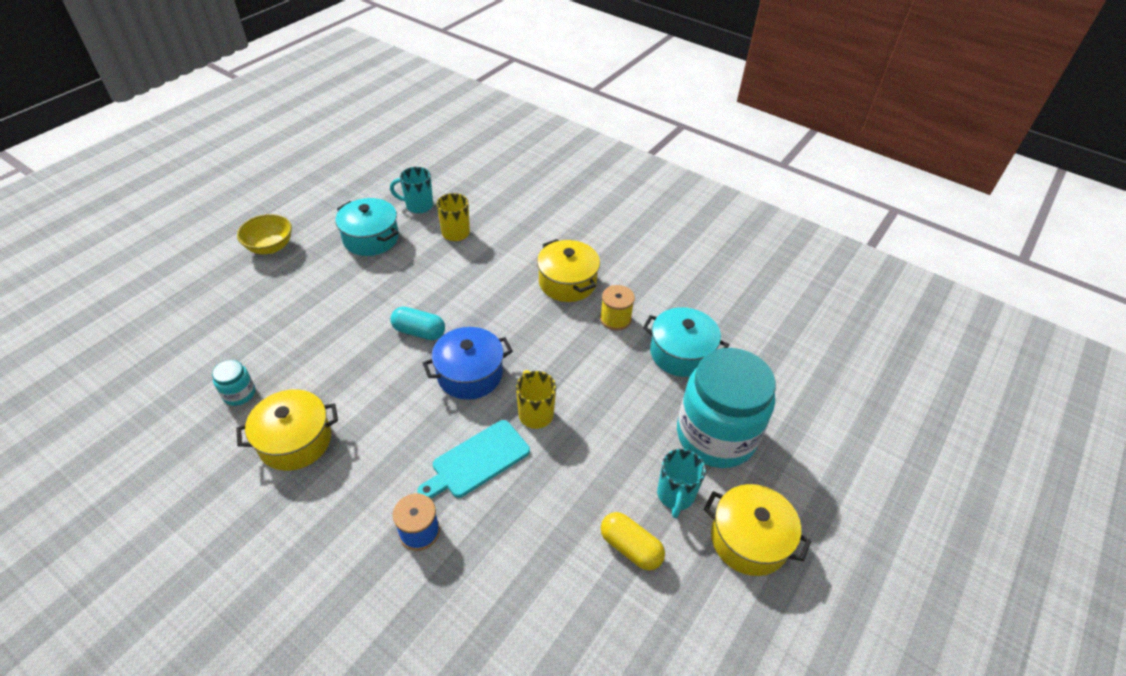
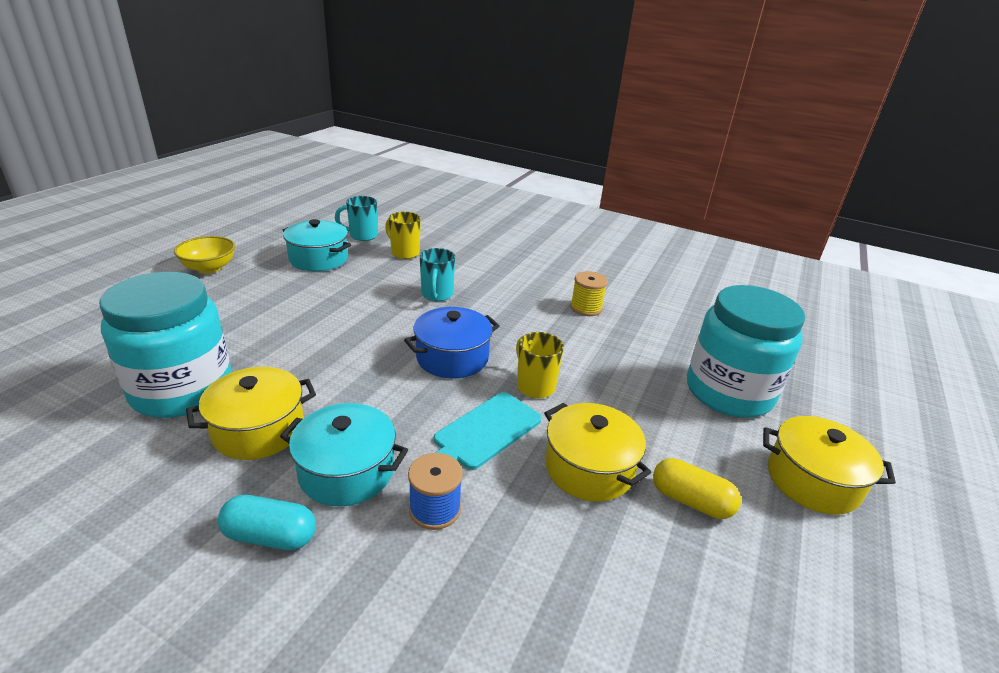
camera: 10 degrees left, 15 degrees down
(239, 394) = (182, 390): turquoise jar -> turquoise jar, size x2.48
(419, 332) = (387, 326): turquoise capsule -> turquoise capsule (270, 536)
(567, 282) = (528, 284): yellow pot -> yellow pot (589, 468)
(675, 496) = (715, 447): turquoise mug -> turquoise mug (437, 295)
(681, 353) = (661, 330): turquoise pot -> turquoise pot (347, 471)

